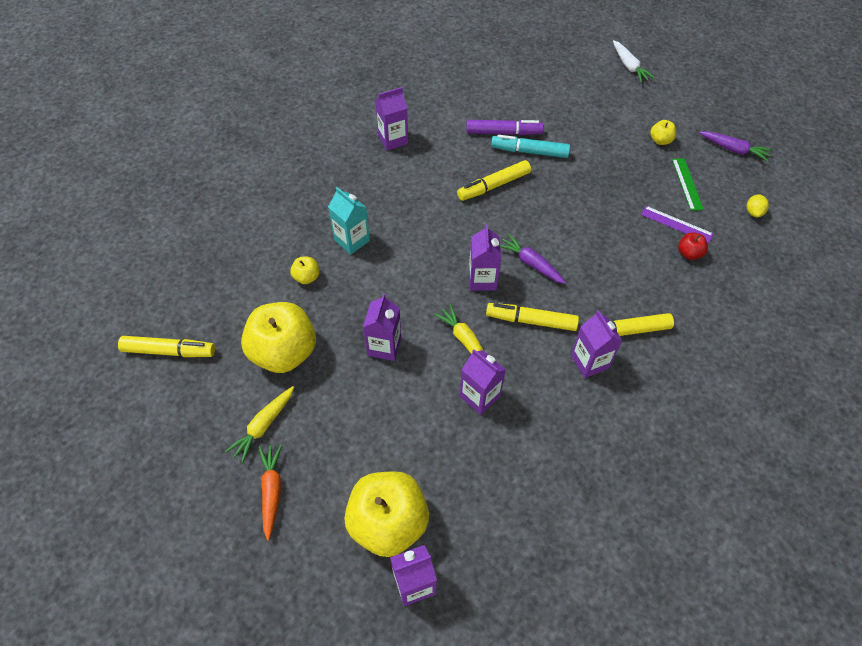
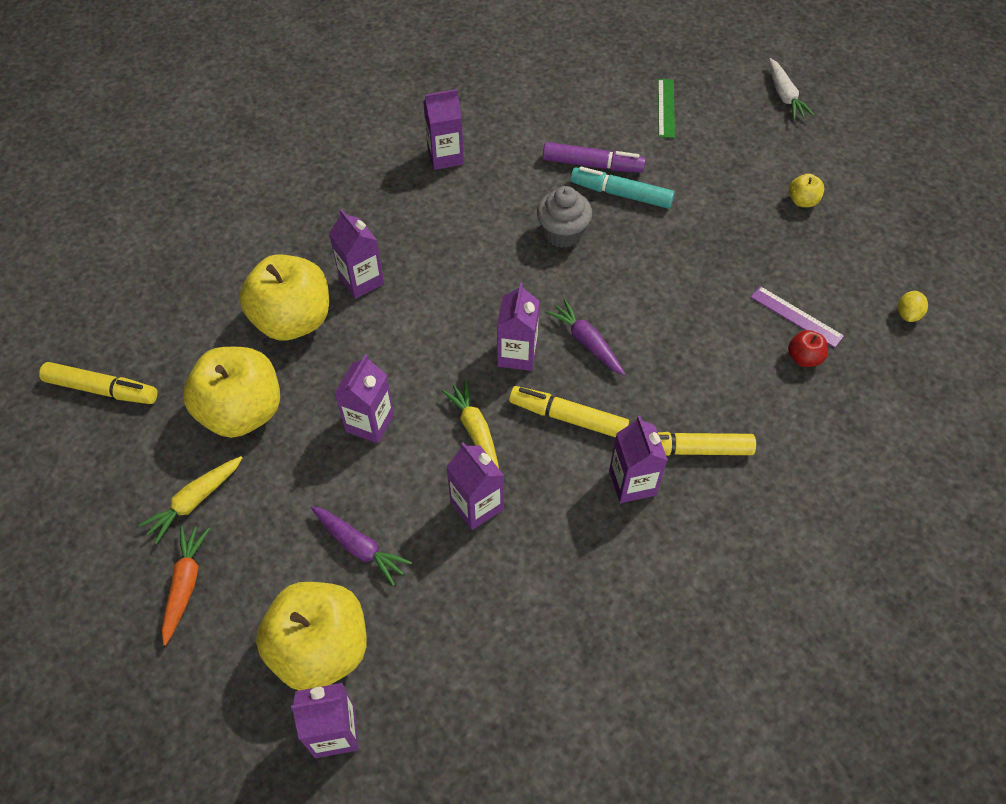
camera: 10 degrees right, 0 degrees up
(307, 277) = (293, 320): yellow apple -> yellow apple, size x2.32
(352, 240) = (361, 280): turquoise carton -> purple carton
(494, 186) = (562, 233): yellow marker -> grey cupcake
(687, 184) = (824, 264): green ruler -> green ruler (666, 108)
(733, 150) = (901, 226): purple carrot -> purple carrot (360, 547)

